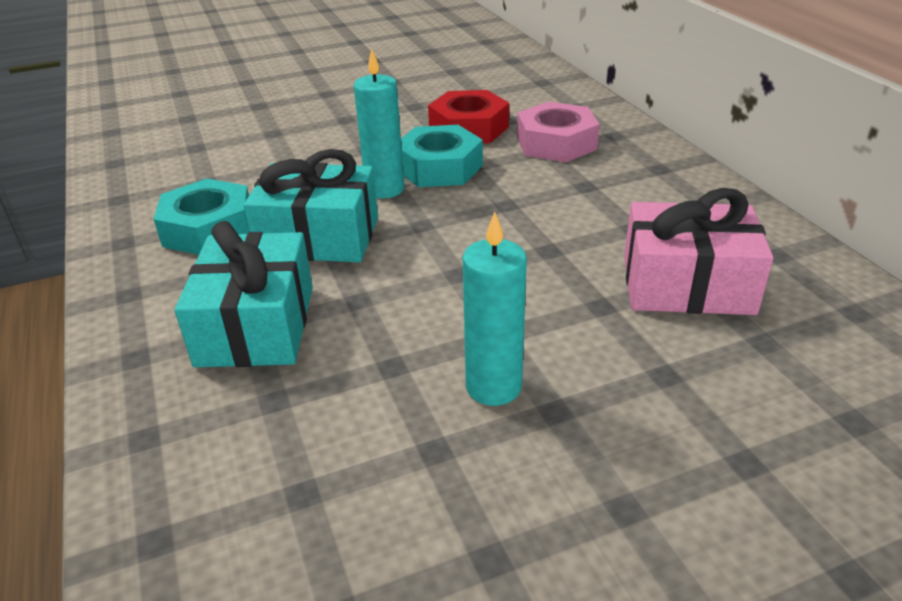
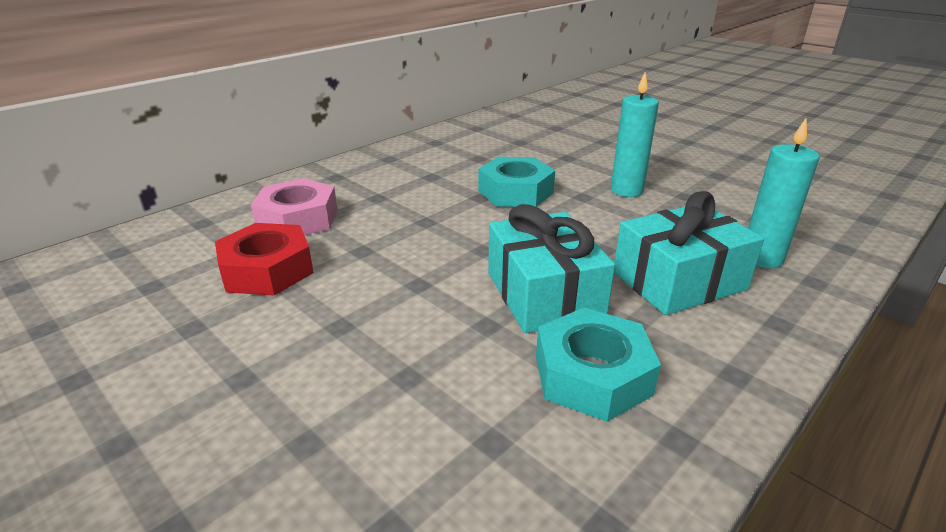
camera: 115 degrees left, 5 degrees down
(385, 189) = (433, 284): turquoise candle -> turquoise candle (761, 258)
(439, 167) = (372, 266): turquoise nut -> turquoise nut (515, 192)
(687, 284) = (485, 158): pink gift -> none

